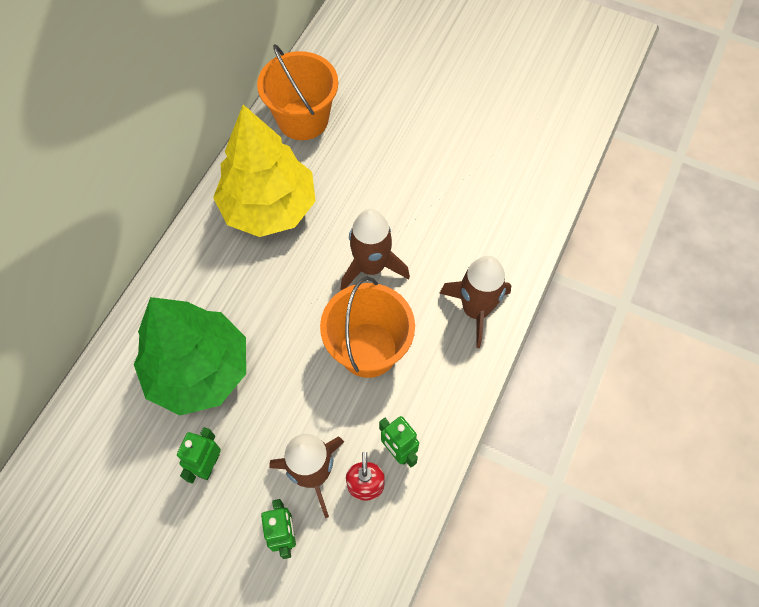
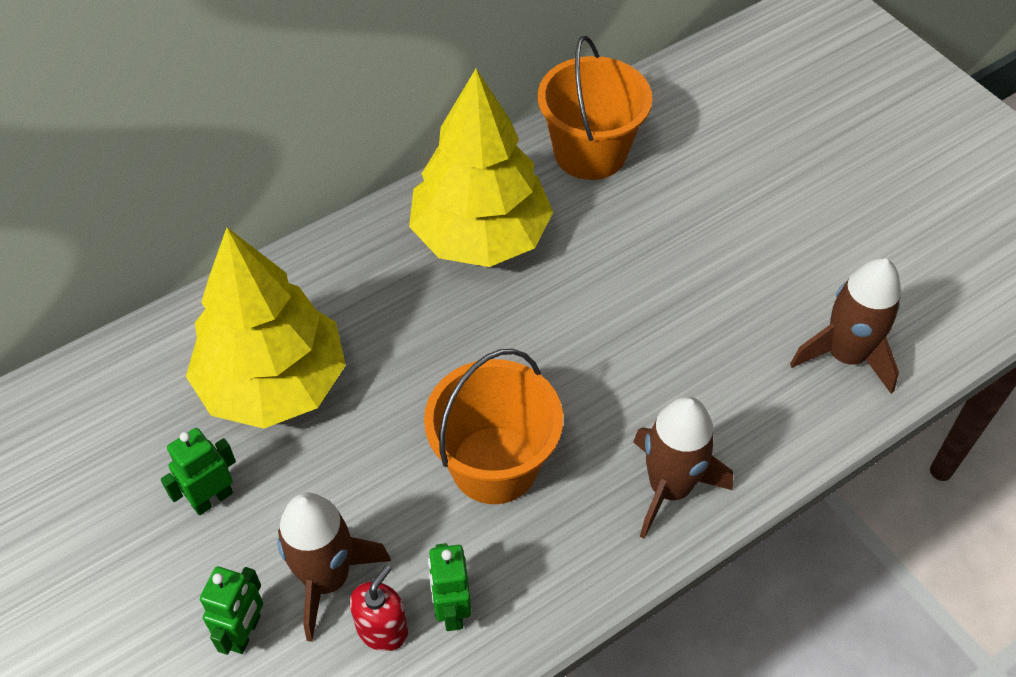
camera: 30 degrees right, 10 degrees down
(199, 370) = (274, 383): green tree -> yellow tree
(371, 267) = (564, 366): brown rocket -> brown rocket (846, 356)

